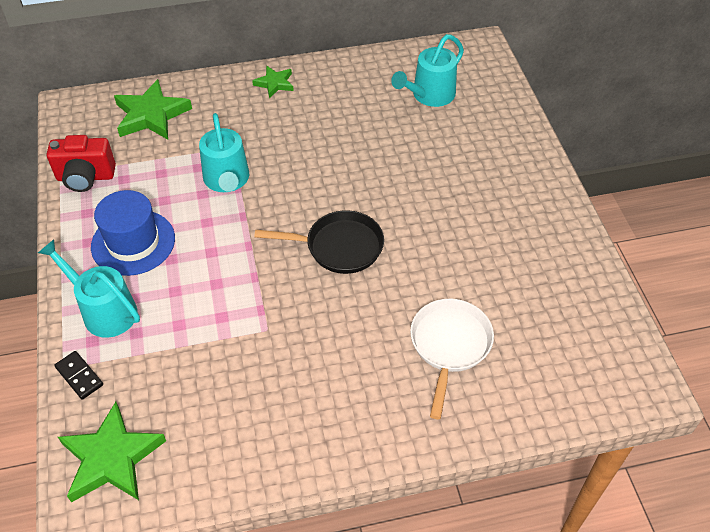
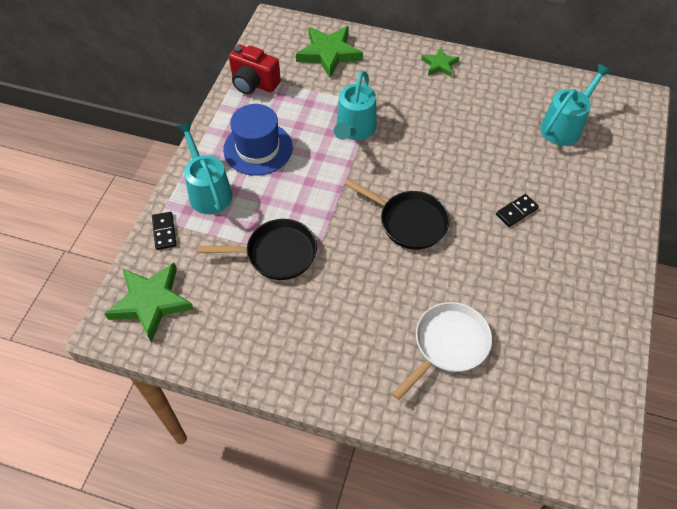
camera: 30 degrees right, 5 degrees up
(222, 340) = (276, 254): none -> black pan
(429, 95) = (565, 126): turquoise watering can -> turquoise watering can turned 150 degrees clockwise
(434, 192) = (516, 211): none -> black domino

